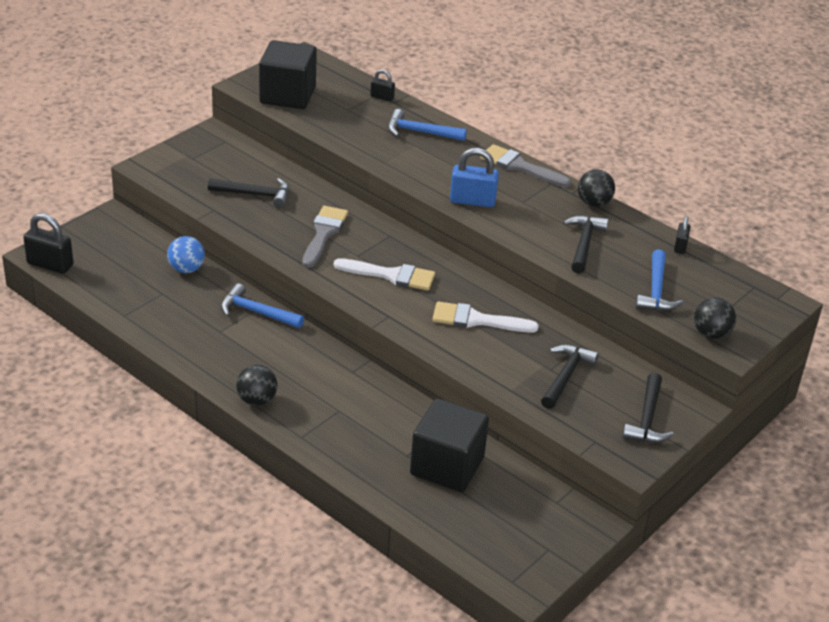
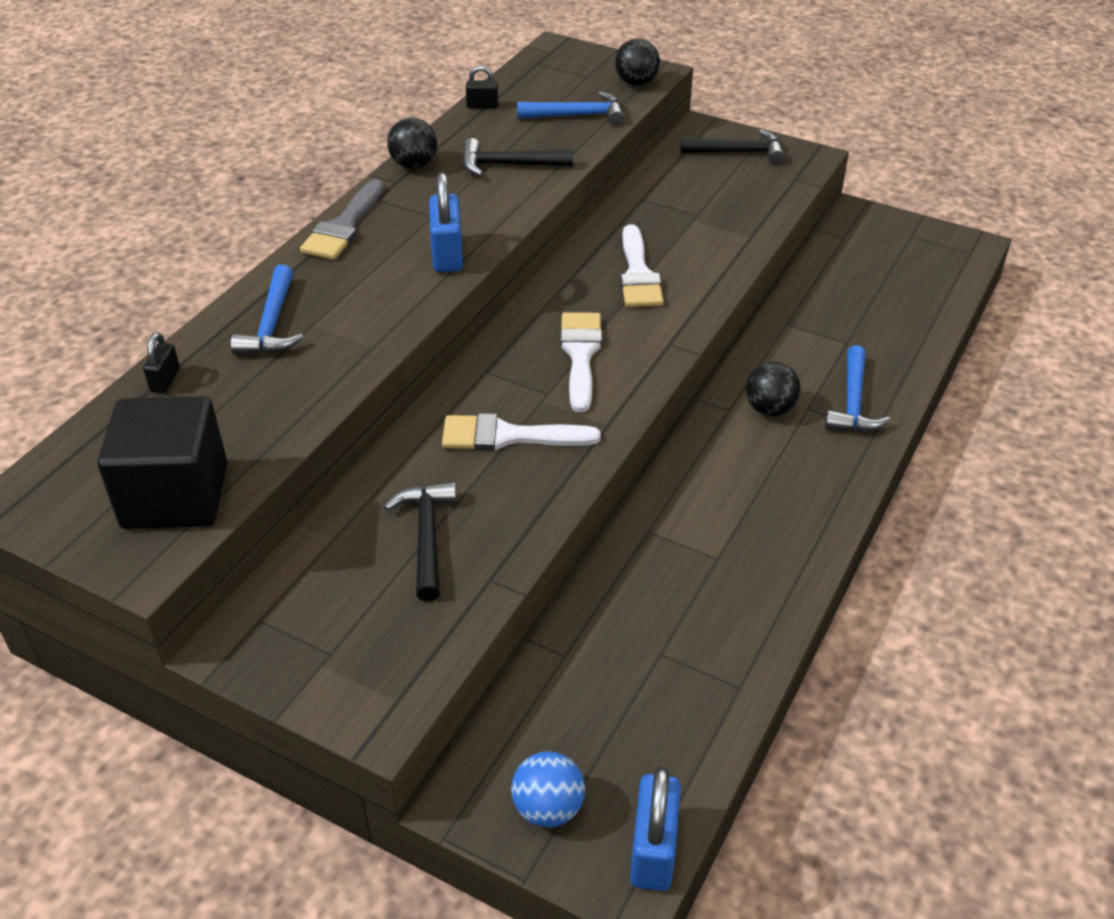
camera: 100 degrees left, 5 degrees up
(50, 264) = (653, 850): black padlock -> blue padlock
(186, 269) = (584, 640): blue ball -> blue ball (548, 808)
(257, 312) = (654, 527): blue hammer -> blue hammer (853, 402)
(257, 400) = (837, 485): black ball -> black ball (769, 409)
(324, 234) = (508, 436): grey brush -> white brush
(447, 466) = (844, 311): black cube -> none
(565, 376) = (703, 204): black hammer -> none

